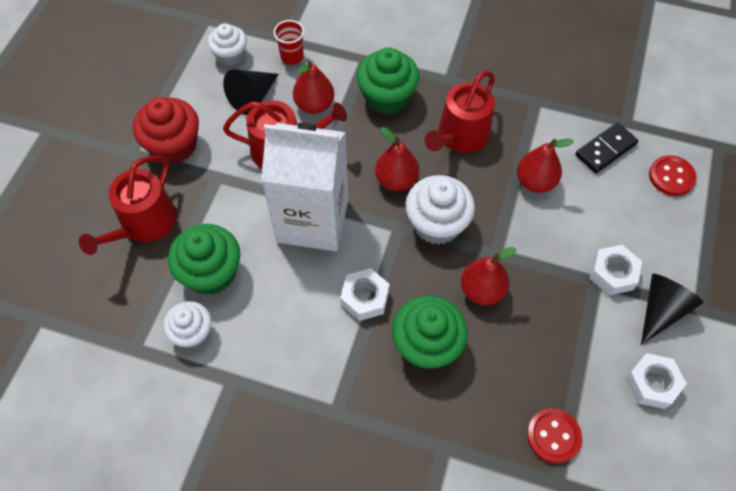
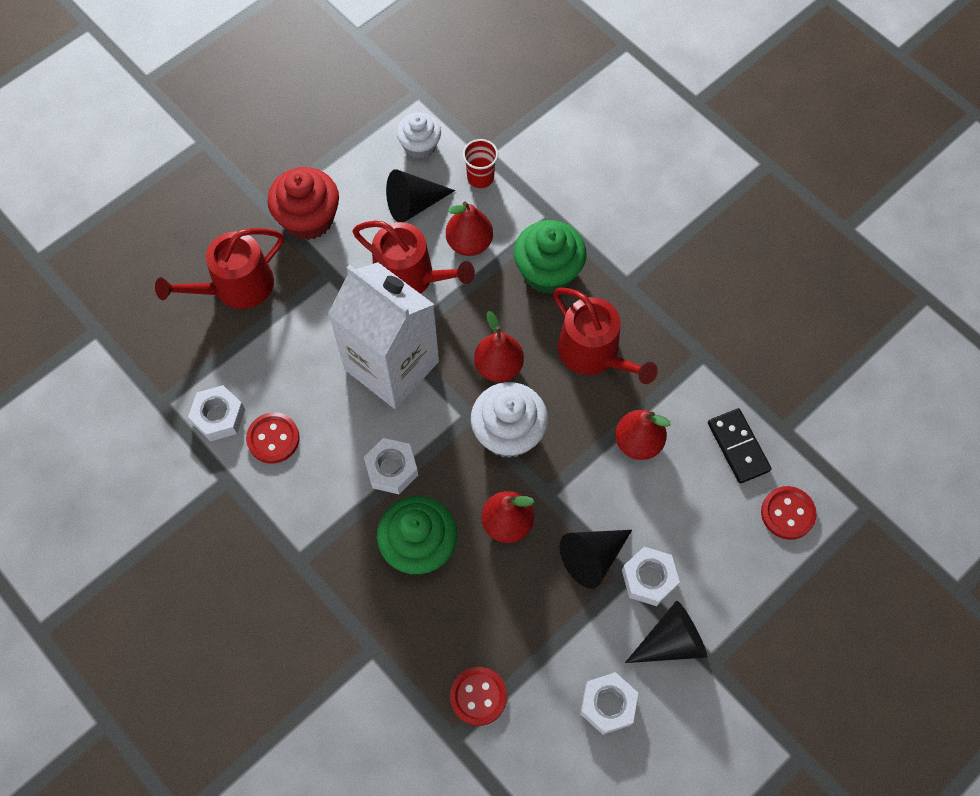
camera: 30 degrees right, 5 degrees up
(192, 333) = (219, 416): white cupcake -> white nut
(211, 272) = (268, 367): green cupcake -> none
(251, 326) = (273, 438): none -> red button
(460, 136) = (594, 353): red watering can -> red watering can turned 105 degrees counterclockwise
(562, 281) = (592, 557): none -> black cone
(605, 149) = (738, 447): black domino -> black domino turned 75 degrees clockwise

